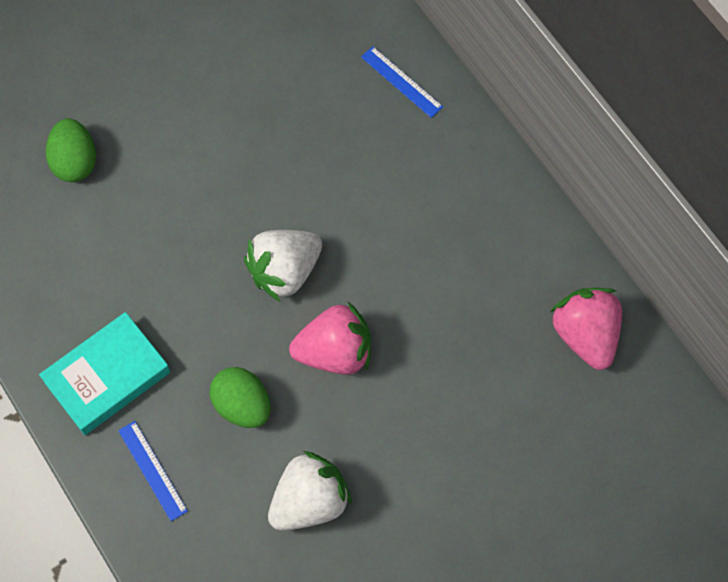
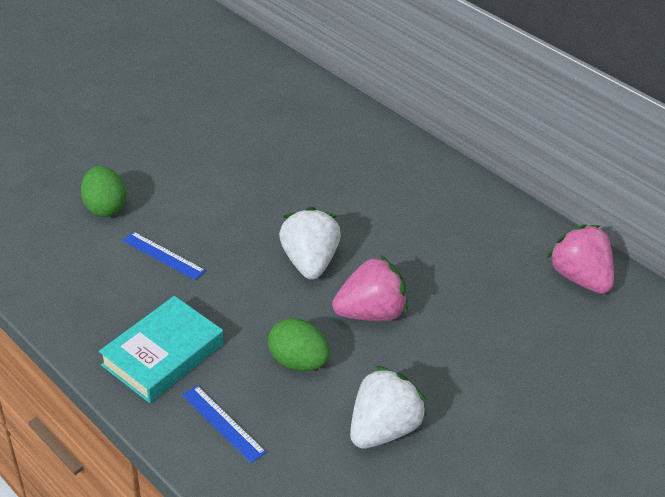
camera: 15 degrees left, 25 degrees down
(285, 271) = (309, 262): white strawberry -> white strawberry turned 135 degrees clockwise
(401, 82) = (368, 136): blue ruler -> blue ruler (163, 255)

